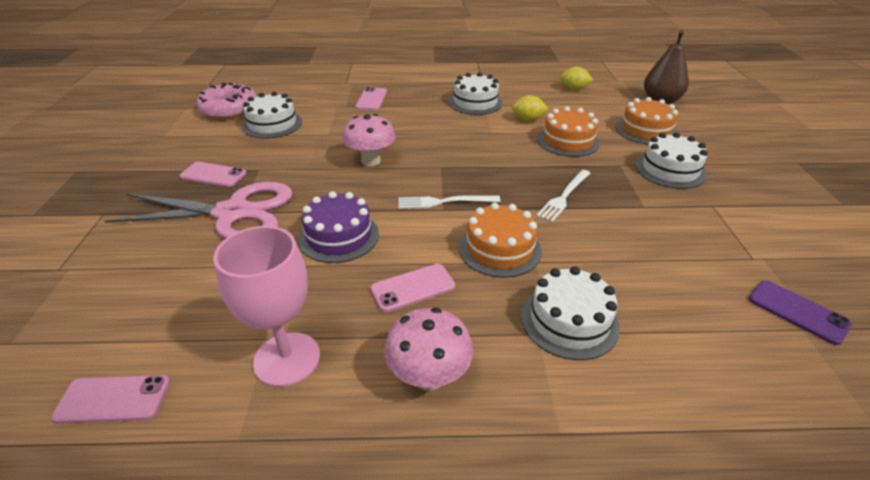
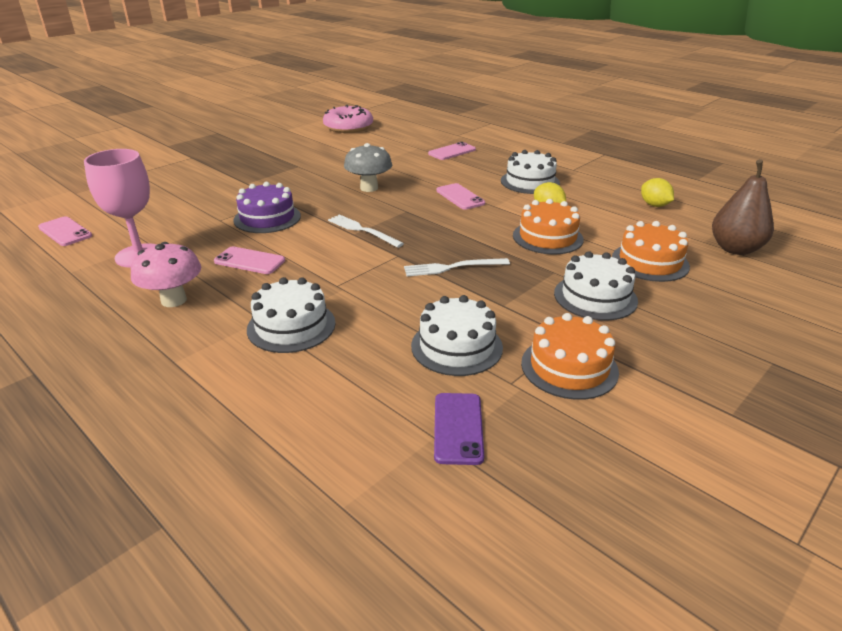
camera: 45 degrees right, 5 degrees down
(213, 175) = (270, 159): pink phone -> pink phone (460, 197)
(233, 213) = (242, 182): pink scissors -> none
(272, 124) = (355, 144): white cake -> white cake (456, 346)
(371, 161) = (369, 188): pink mushroom -> grey mushroom
(499, 249) = (337, 271): orange cake -> orange cake (569, 367)

